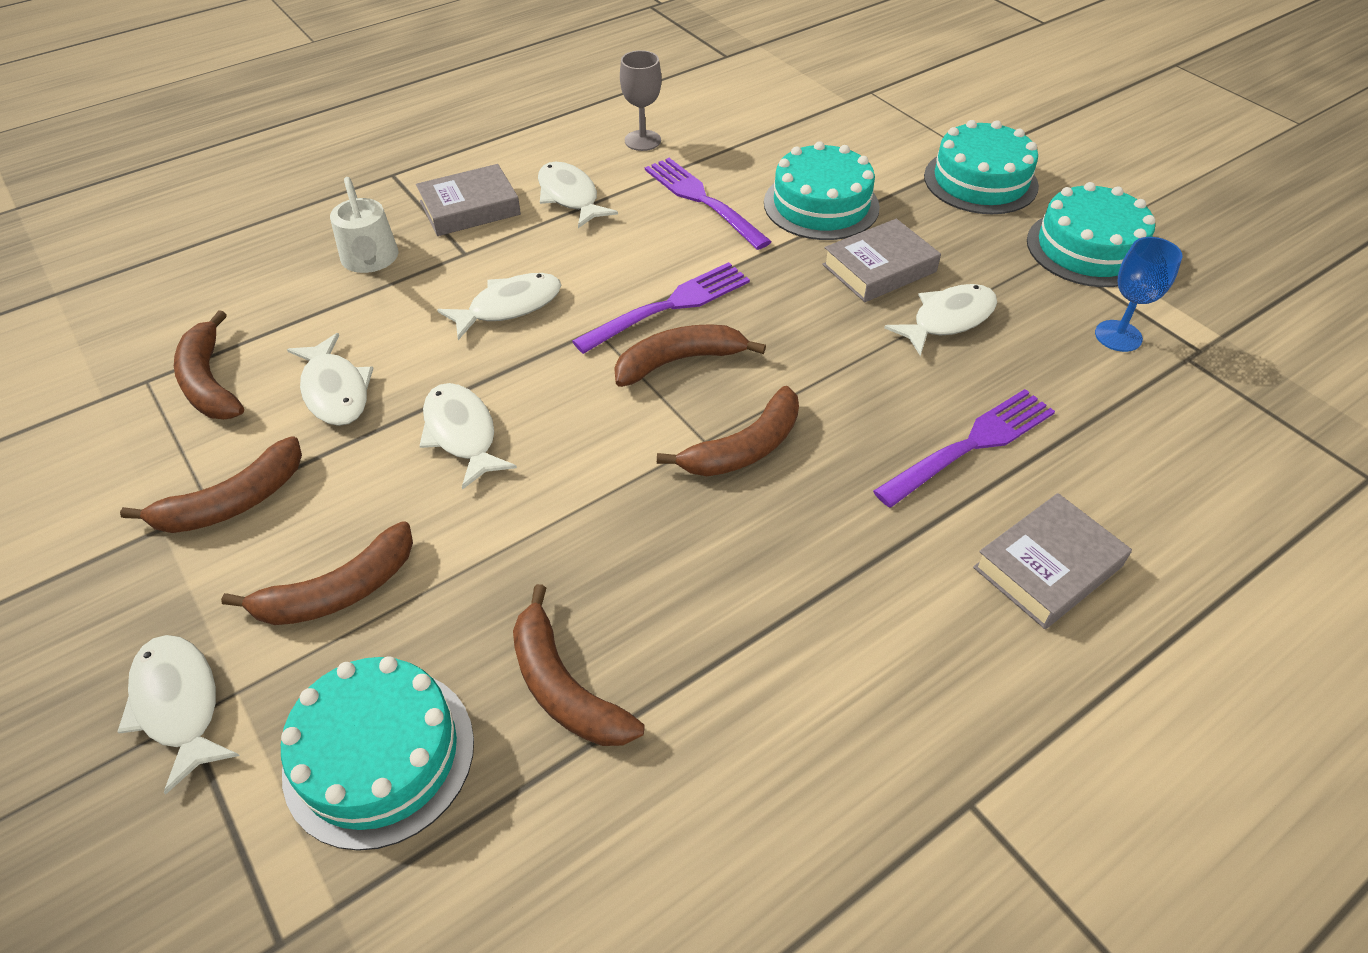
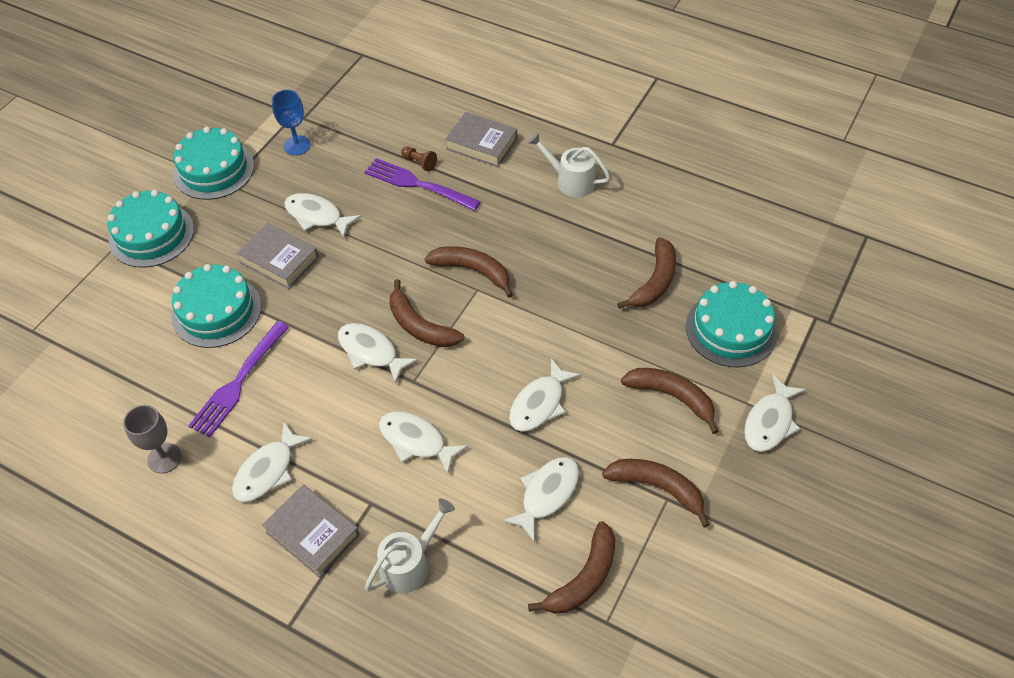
camera: 115 degrees left, 5 degrees up
(669, 306) = (371, 352): purple fork -> white fish
(888, 669) = (570, 181): none -> white watering can
(1025, 464) = (419, 163): none -> brown pawn

